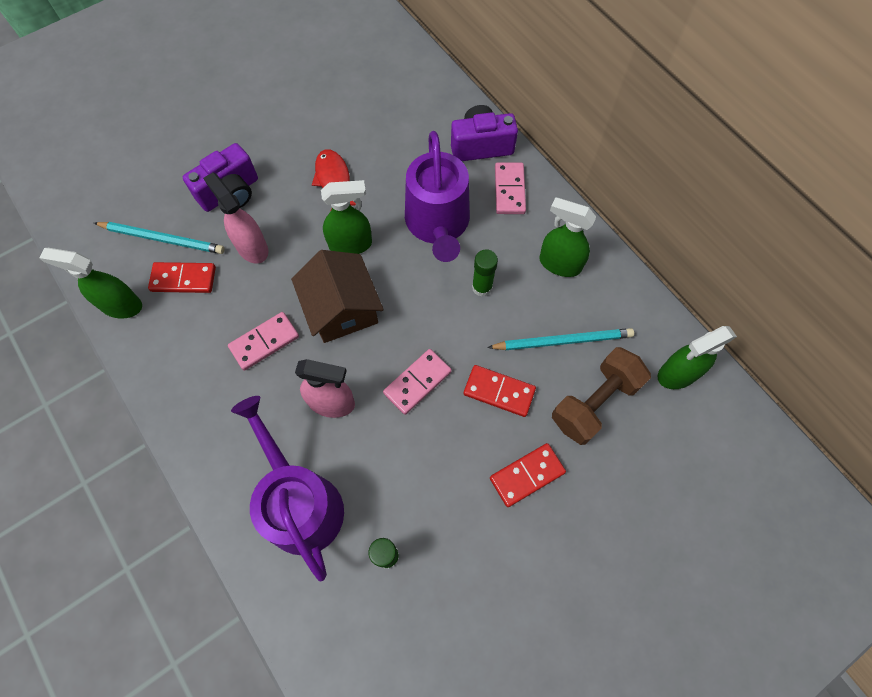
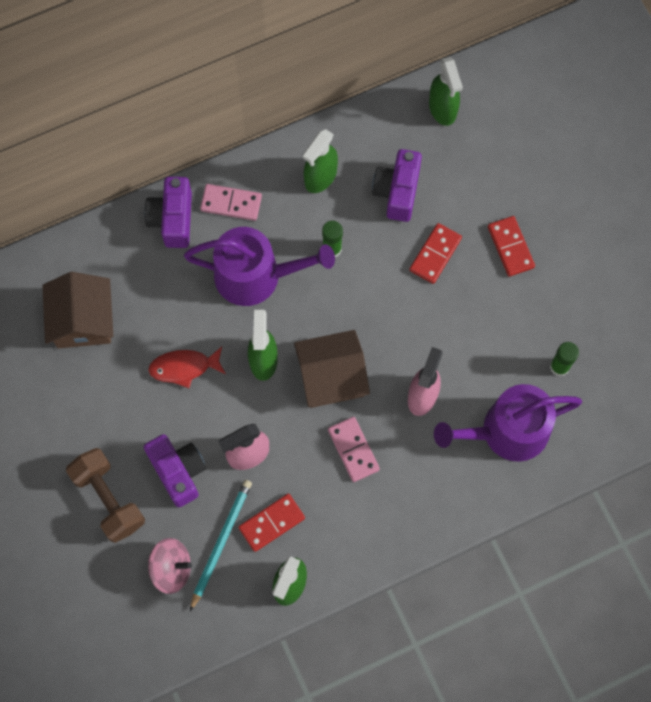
camera: 80 degrees left, 5 degrees up
(137, 203) = (171, 568): none -> pink spinning top
(183, 279) = (271, 523): red domino -> red domino turned 45 degrees clockwise
(367, 96) = (83, 320): none -> brown house
(417, 382) = (415, 320): pink domino -> none
(563, 341) = (397, 192): turquoise pencil -> purple camera
(594, 402) = (457, 180): brown dumbbell -> brown dumbbell (108, 499)

